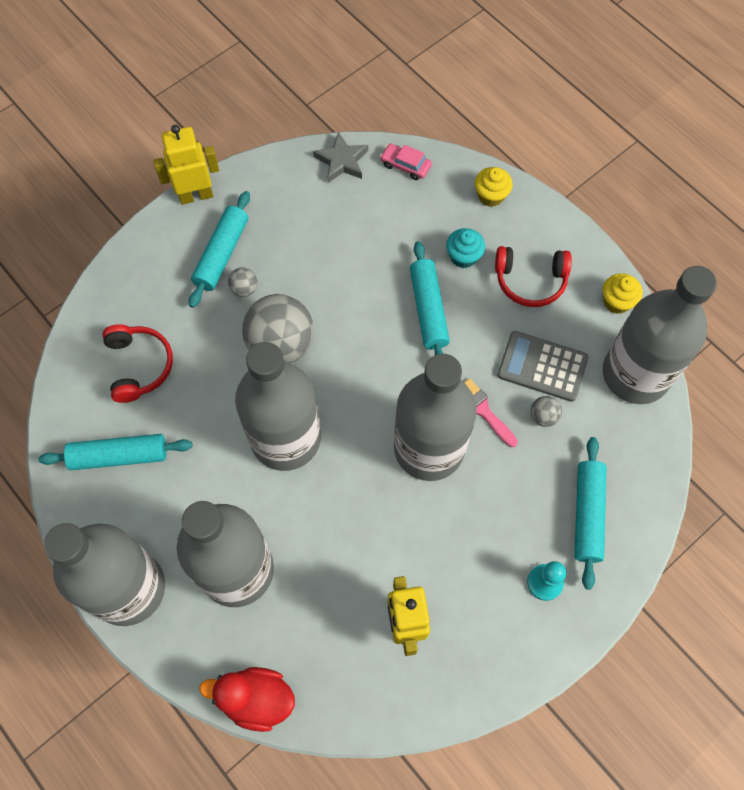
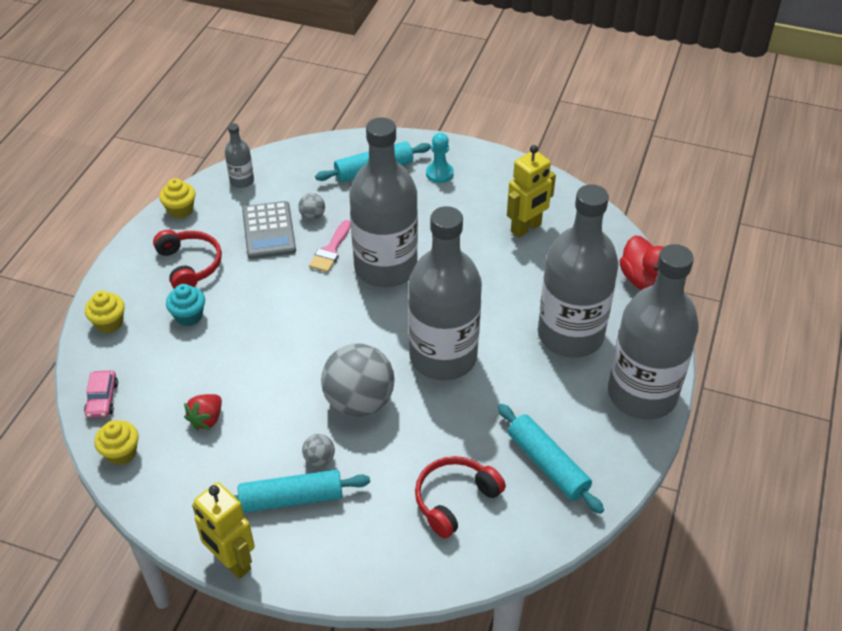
camera: 120 degrees left, 20 degrees down
(337, 228) = (207, 419): none -> red strawberry
(342, 161) = (121, 453): grey star -> yellow cupcake
(428, 309) = (258, 317): turquoise rolling pin -> none
(635, 374) = (242, 181): grey bottle -> grey bottle, size x0.42

